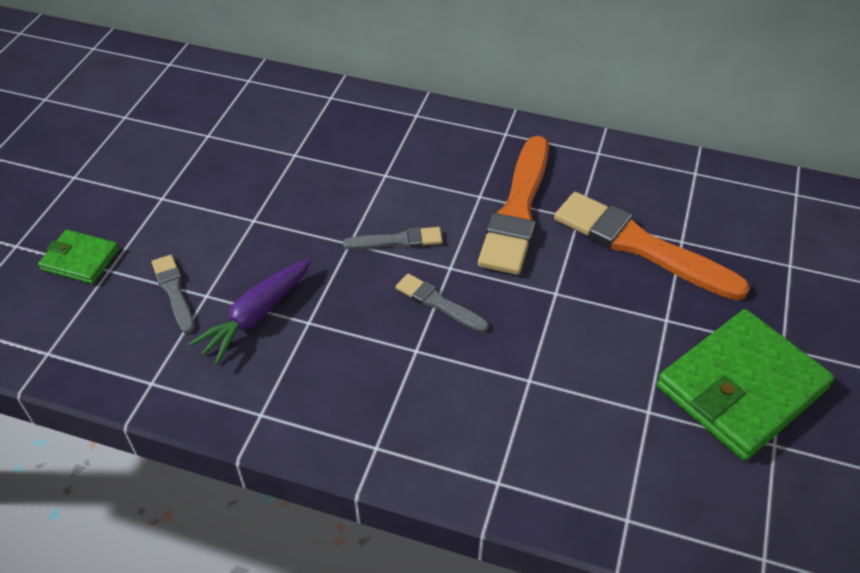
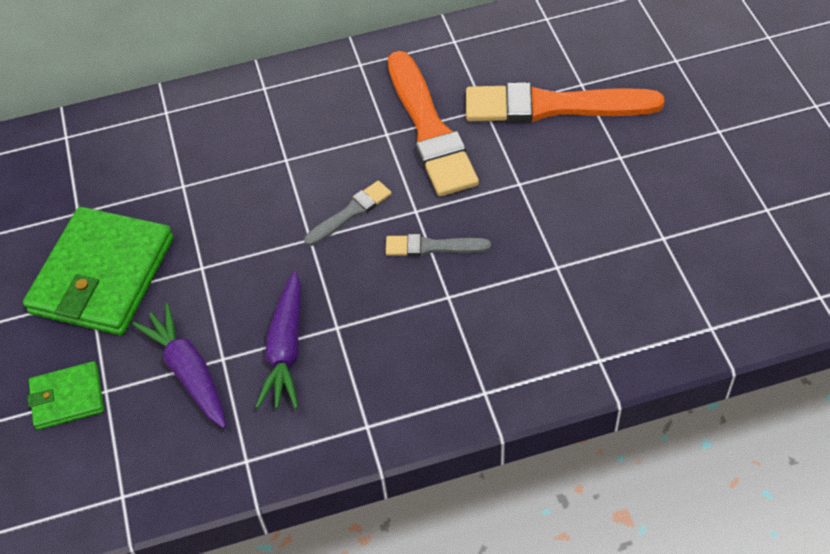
camera: 30 degrees left, 5 degrees up
(174, 291) = (189, 372): grey brush -> purple carrot
(741, 387) = (713, 179): green wallet -> green wallet (102, 275)

